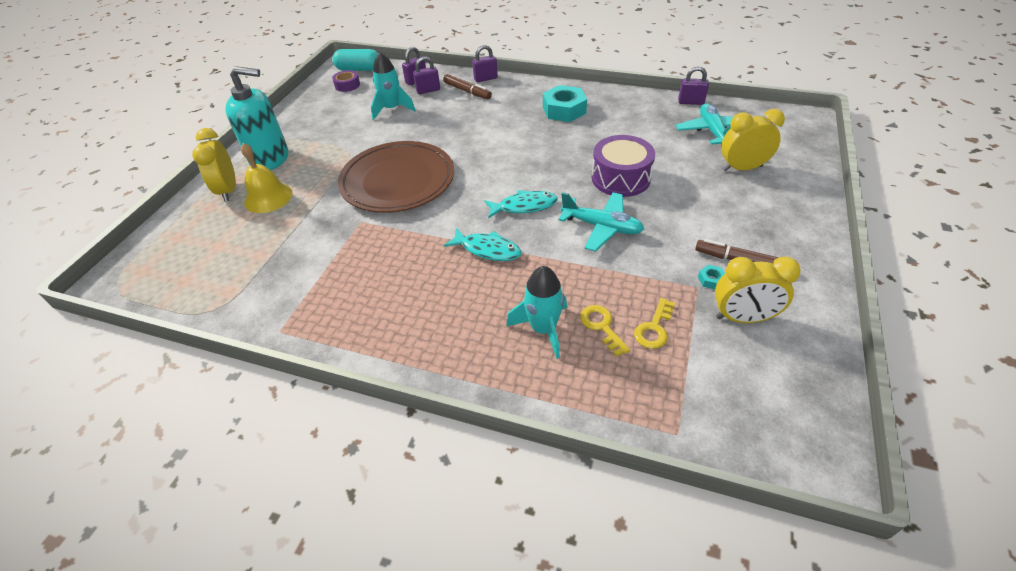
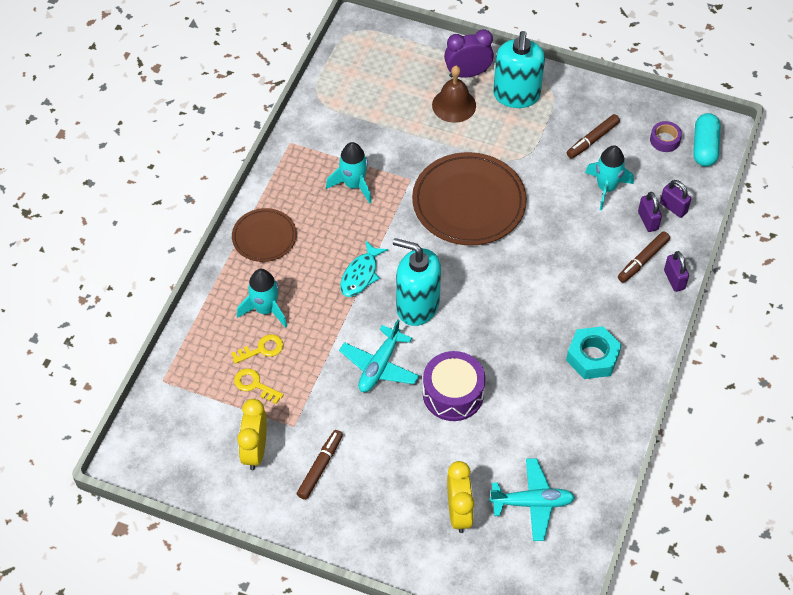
camera: 90 degrees right, 10 degrees up
(228, 190) = (467, 73): yellow clock -> purple clock
(268, 197) = (454, 105): yellow bell -> brown bell
(338, 117) = (592, 140): none -> brown marker
(360, 265) = (353, 185): none -> turquoise rocket
(431, 342) = (264, 237): none -> brown plate
(524, 206) = (417, 306): turquoise fish -> turquoise soap dispenser
(691, 102) = (602, 496): purple padlock -> none
(711, 280) = (300, 438): turquoise nut -> none

